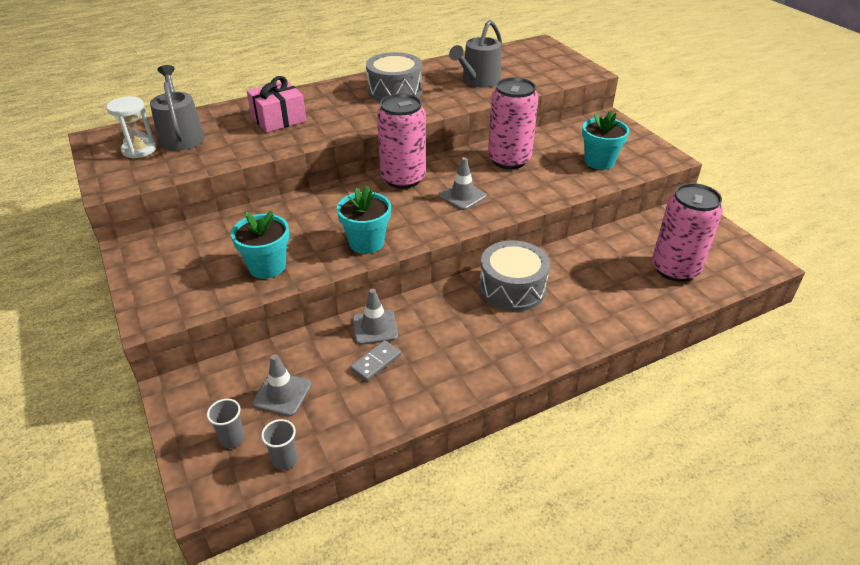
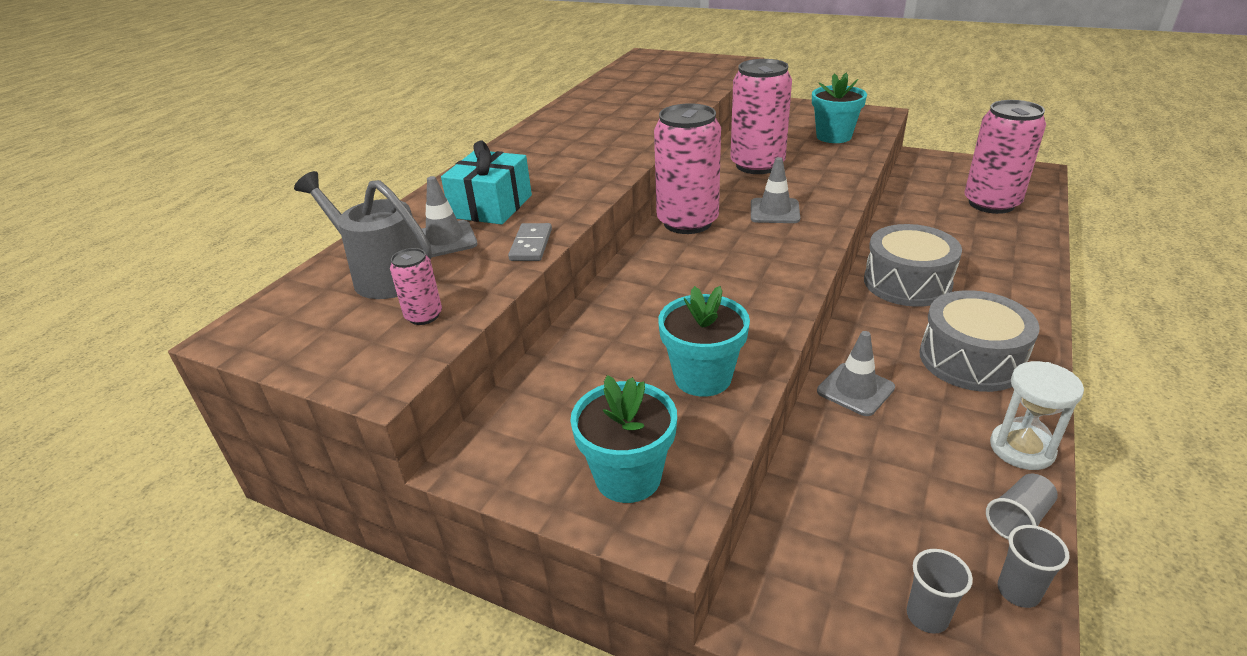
camera: 35 degrees left, 5 degrees down
(139, 150) = (346, 316): white hourglass -> white hourglass (1021, 448)
(164, 165) = (424, 316): none -> pink can
(278, 119) = (491, 206): pink gift -> turquoise gift
(282, 394) = (888, 522): grey traffic cone -> grey traffic cone (445, 240)
(341, 435) = (1018, 519): none -> grey cup
(366, 243) = (764, 296): turquoise flower pot -> turquoise flower pot (628, 477)
(376, 362) = (916, 422): grey domino -> grey domino (531, 245)
(394, 91) = (579, 134): grey drum -> grey drum (970, 359)
(478, 81) = (649, 99): grey watering can -> none

